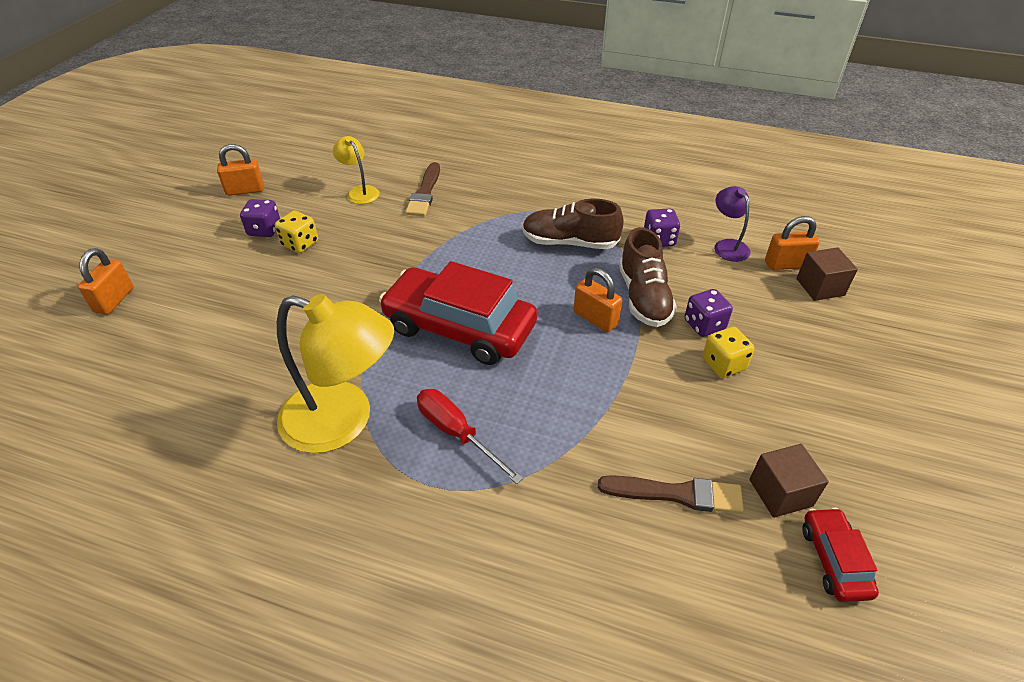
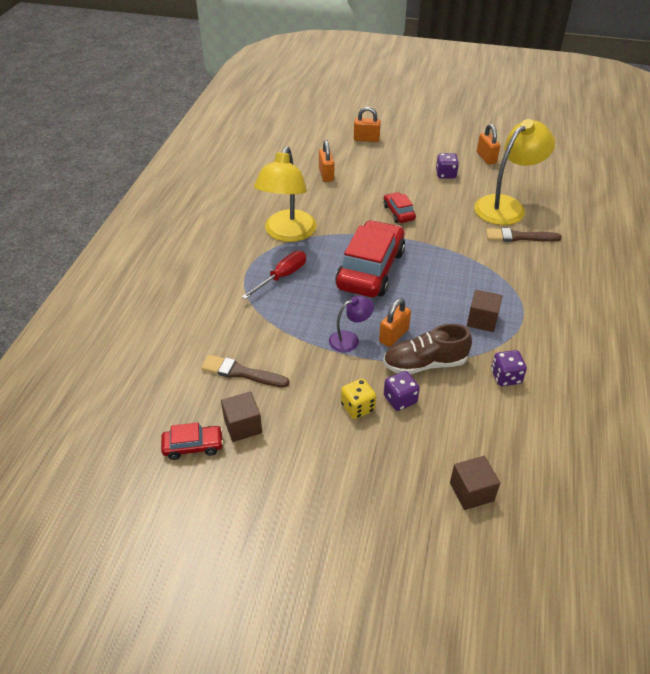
camera: 85 degrees right, 0 degrees up
(300, 244) = (436, 191): yellow dice -> none
(336, 286) = (398, 213): none -> red car
(360, 191) = (506, 206): yellow lamp -> yellow lamp, size x2.02
(569, 243) = (482, 320): brown shoe -> brown cube
(676, 494) = (241, 373): brown brush -> brown brush turned 105 degrees clockwise
(727, 246) = (514, 426): purple lamp -> purple lamp (350, 339)
(786, 264) = (499, 469): orange padlock -> orange padlock (326, 175)

